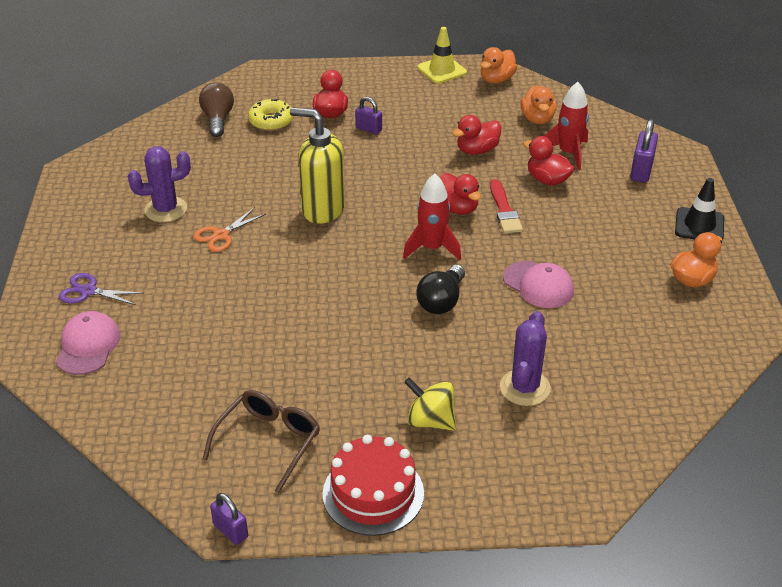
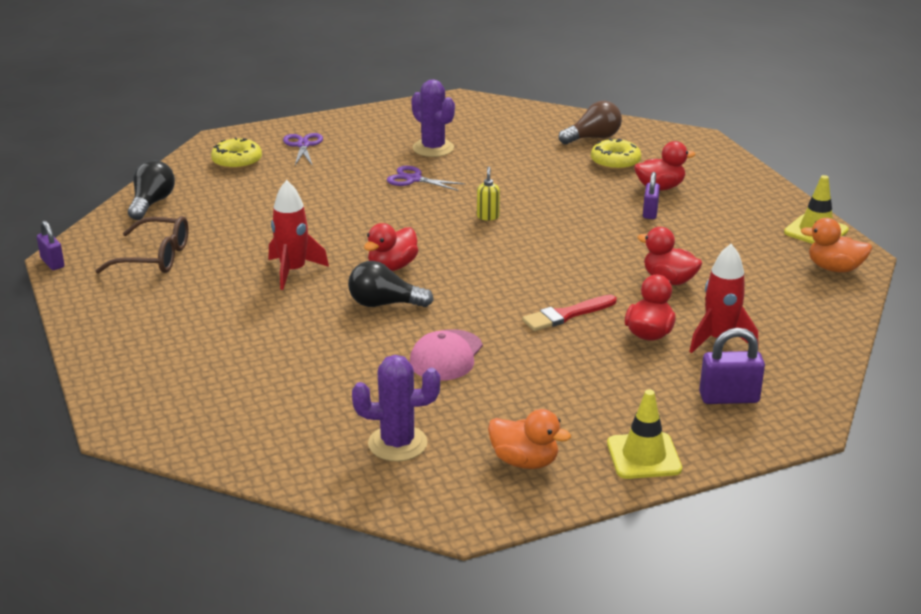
camera: 70 degrees right, 10 degrees down
(88, 346) = (237, 161): pink cap -> yellow donut
(140, 428) = (152, 203): none -> black light bulb
(221, 235) = (413, 179): orange scissors -> purple scissors
(231, 531) = (52, 263): purple padlock -> purple padlock turned 60 degrees counterclockwise
(322, 210) = (488, 216): yellow soap dispenser -> yellow soap dispenser, size x0.41
(373, 493) = (109, 316): red cake -> none
(430, 421) = (209, 327): yellow spinning top -> none
(432, 248) = (467, 284): red rocket -> red rocket (293, 271)
(457, 208) = (548, 287): red duck -> red duck (392, 266)
(525, 388) = (276, 371): purple cactus -> purple cactus (397, 443)
(537, 119) = (774, 308): orange duck -> none
(699, 225) = (643, 456): black traffic cone -> yellow traffic cone

